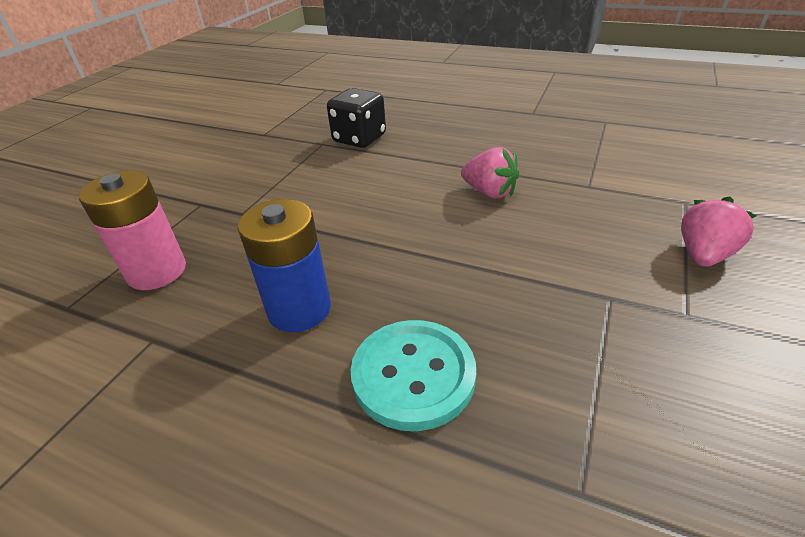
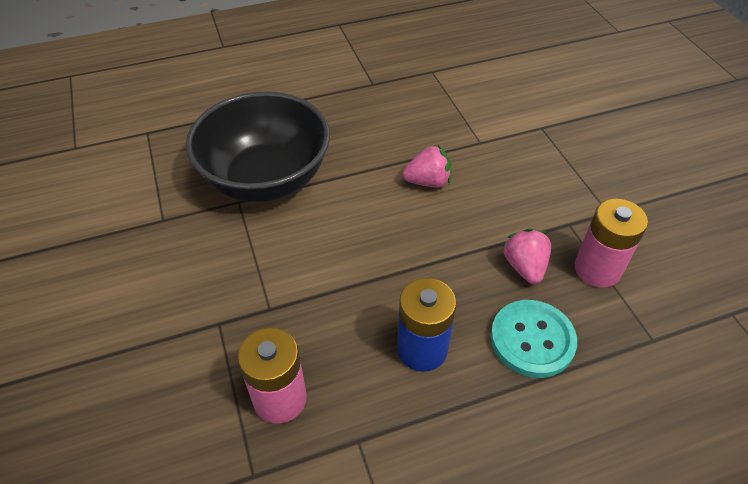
camera: 45 degrees left, 10 degrees up
(359, 139) = (266, 179): black dice -> black bowl
(592, 361) = (597, 269): none -> pink battery
(703, 255) = (583, 165): pink strawberry -> pink strawberry (524, 267)

